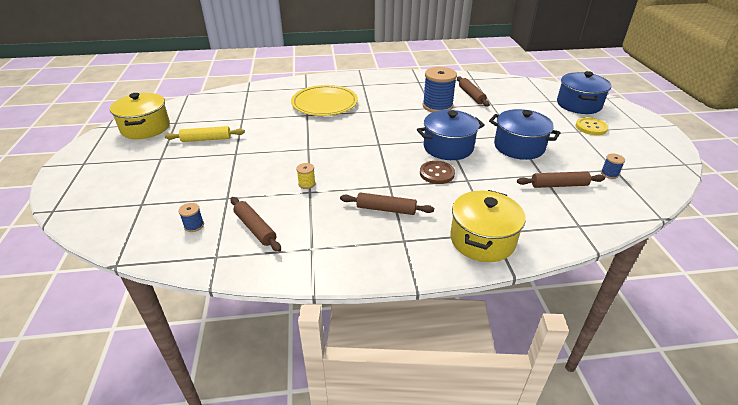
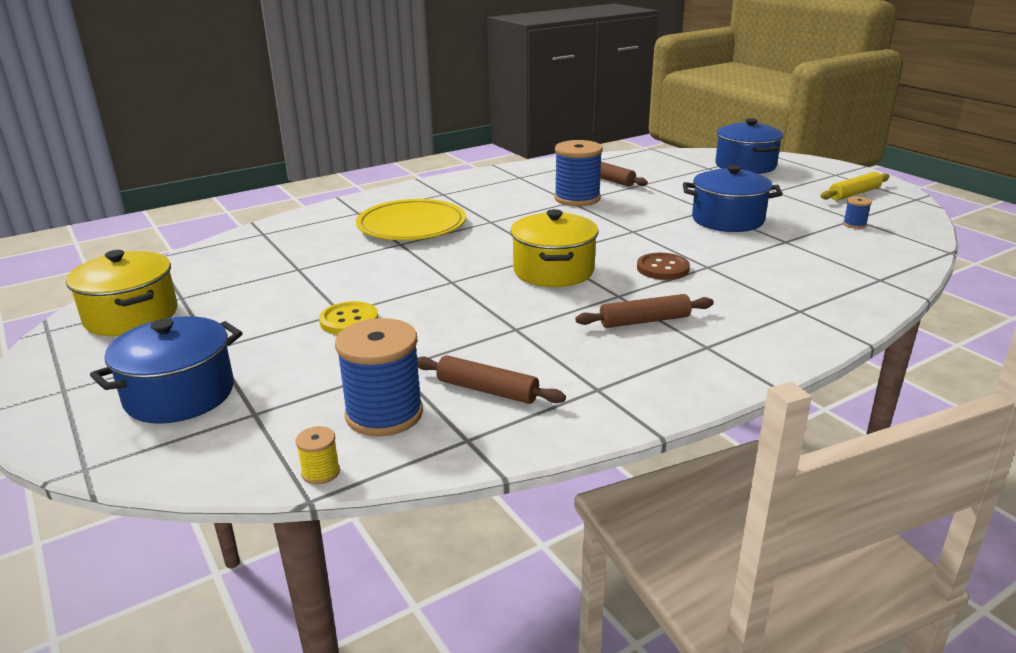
camera: 25 degrees left, 10 degrees down
(194, 225) = (384, 414): blue spool -> blue spool, size x2.26
(206, 139) = (267, 306): yellow rolling pin -> yellow rolling pin (854, 194)
(306, 184) = (500, 321): yellow spool -> yellow spool (320, 472)
(448, 147) = (644, 239): blue pot -> blue pot (180, 395)
(482, 240) = (796, 320): yellow pot -> yellow pot (553, 271)
(559, 185) = (815, 247): brown rolling pin -> none
(591, 127) = (784, 185): yellow button -> yellow button (349, 320)

